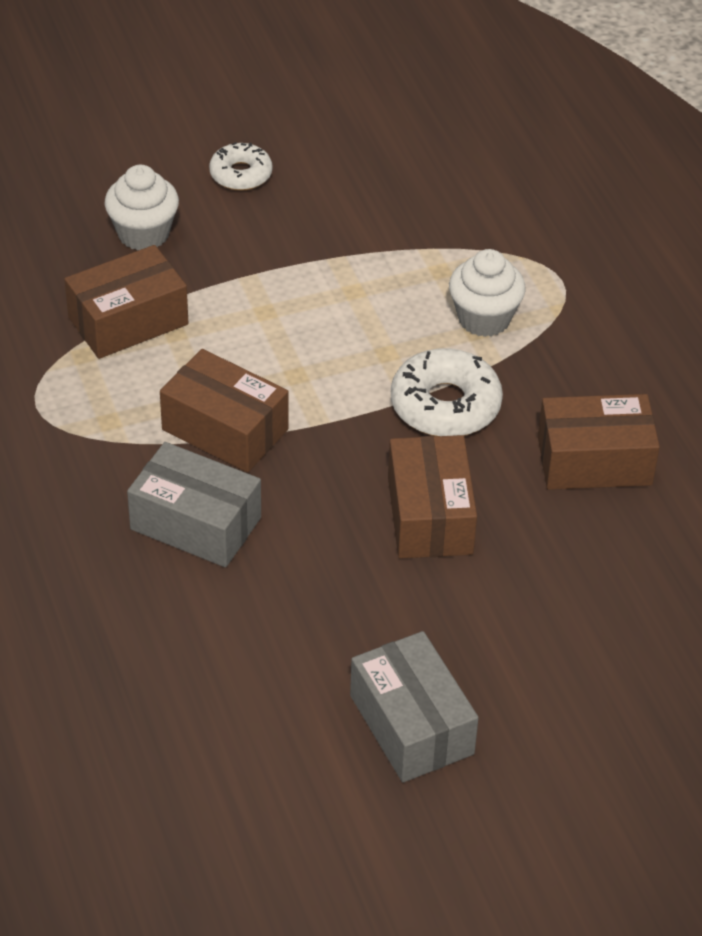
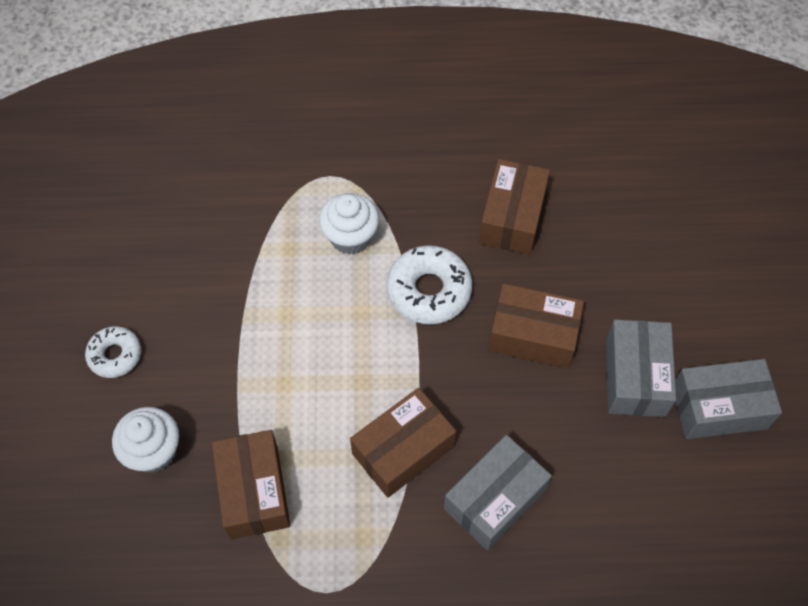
camera: 70 degrees left, 15 degrees up
(417, 628) = (635, 377): none -> grey box

